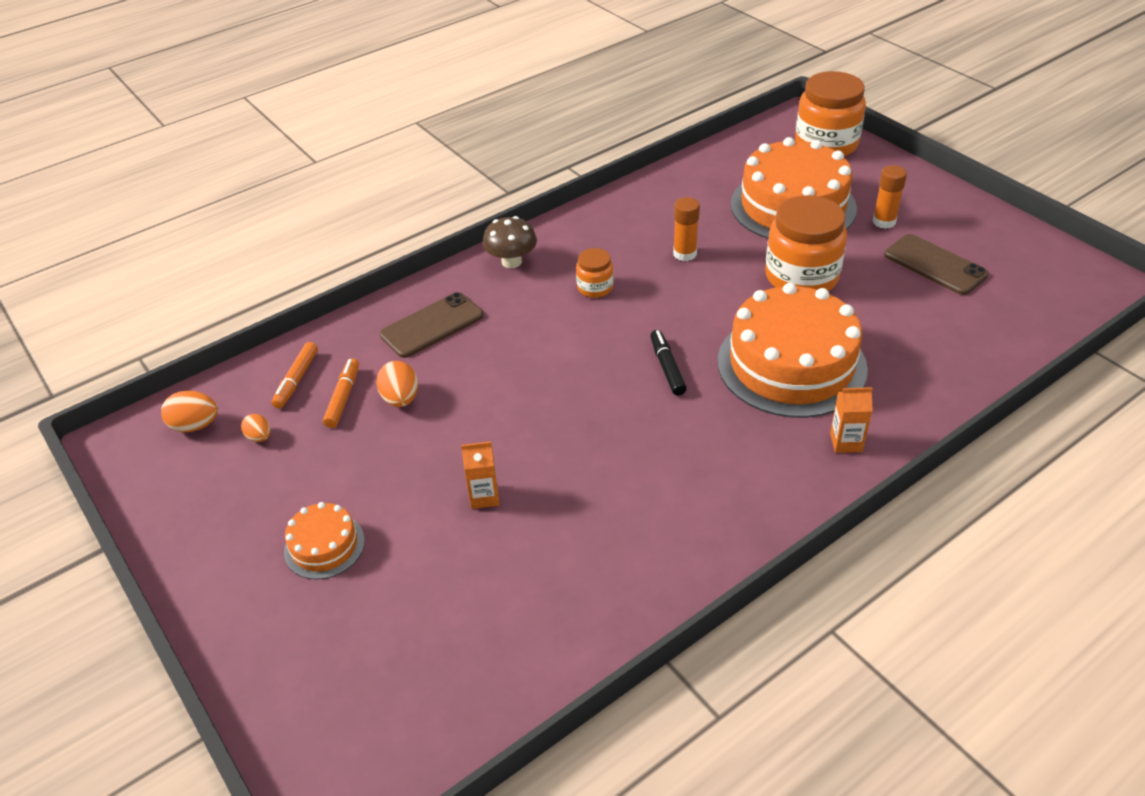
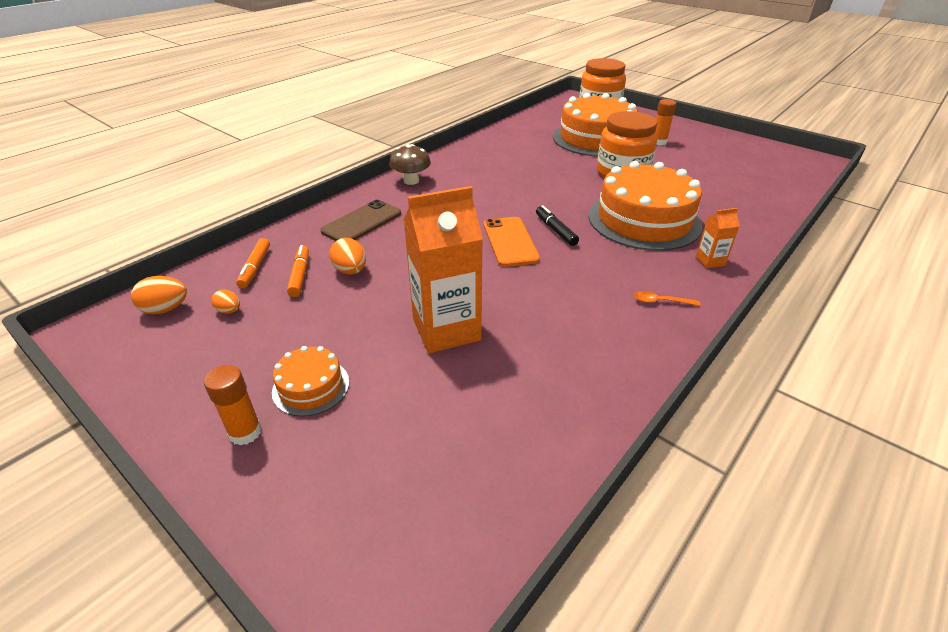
camera: 15 degrees left, 5 degrees down
(484, 496) = (446, 330): orange carton -> orange carton, size x2.22
(595, 287) = (480, 190): orange jar -> none
(603, 378) = (510, 242): none -> orange phone
(684, 254) = (536, 167): orange glue stick -> orange glue stick (245, 432)
(750, 494) = (660, 301): none -> orange spoon
(935, 265) = (705, 160): brown phone -> none

